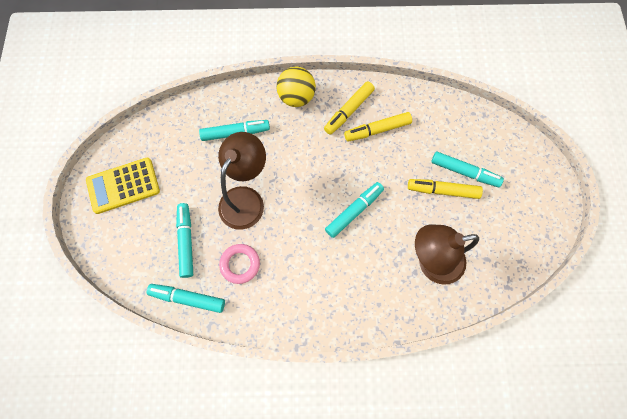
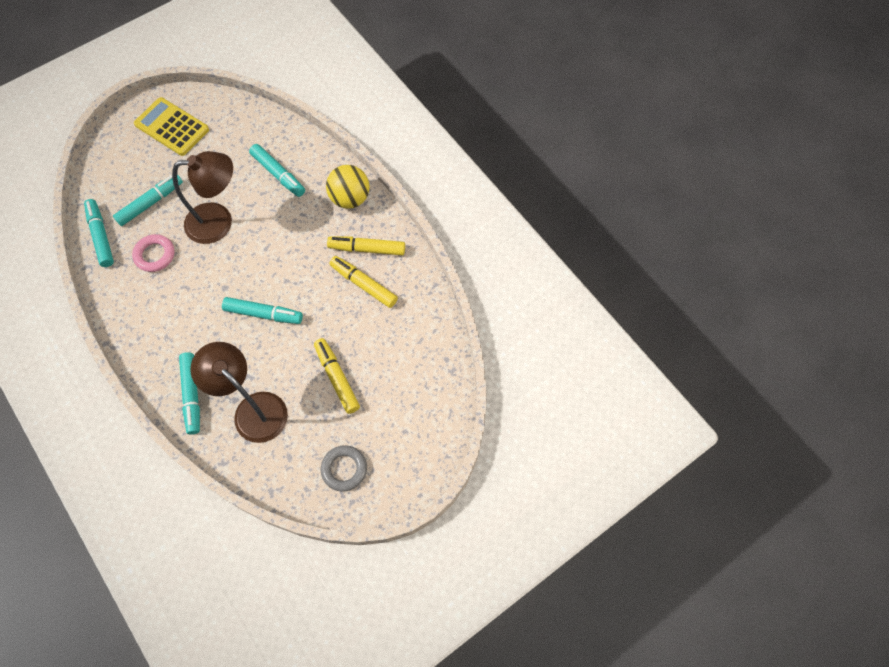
camera: 55 degrees right, 5 degrees down
(464, 172) = (371, 386): turquoise marker -> turquoise marker (192, 395)
(519, 226) = (344, 469): none -> grey ring

